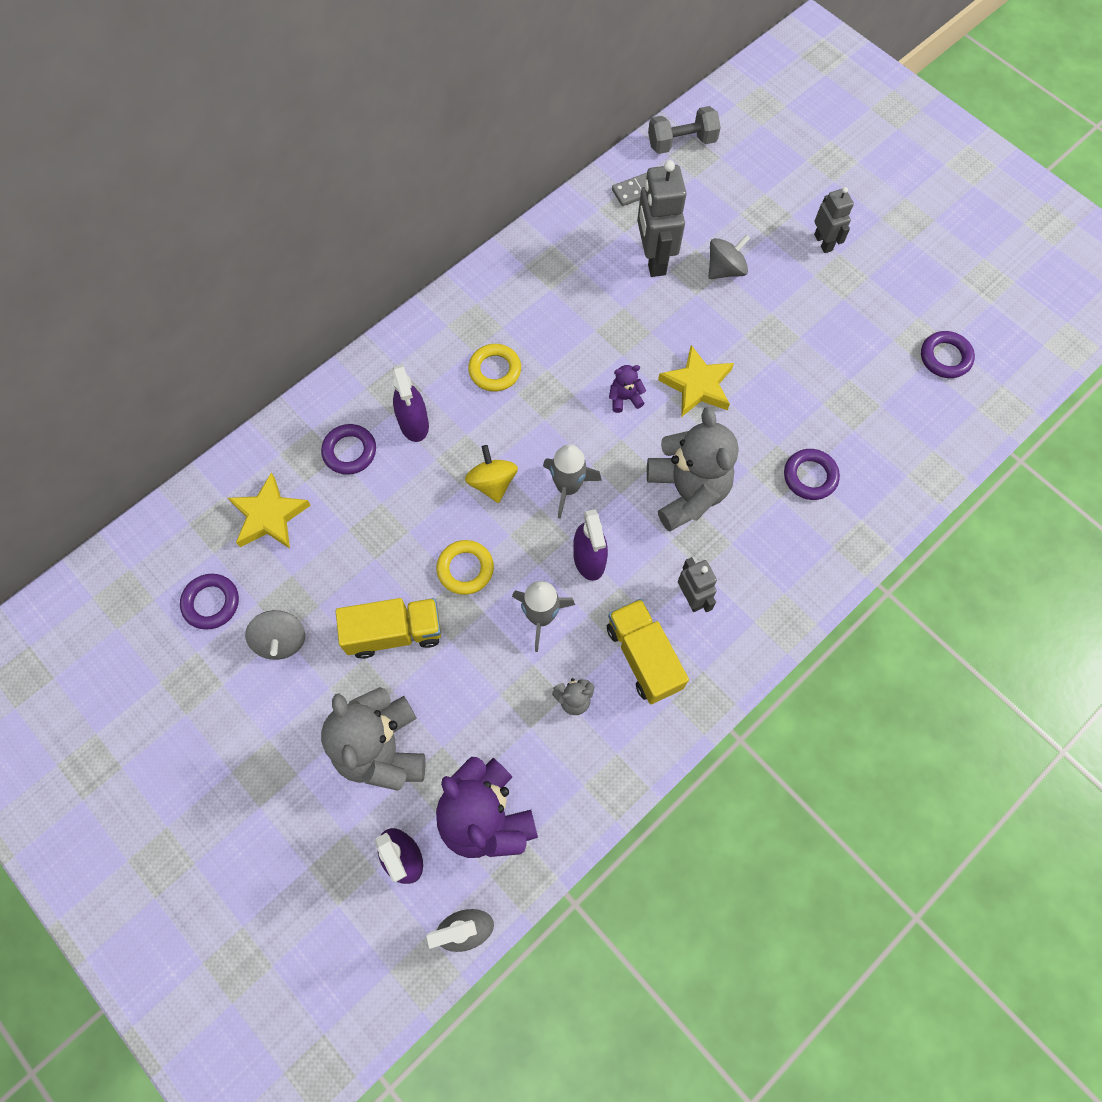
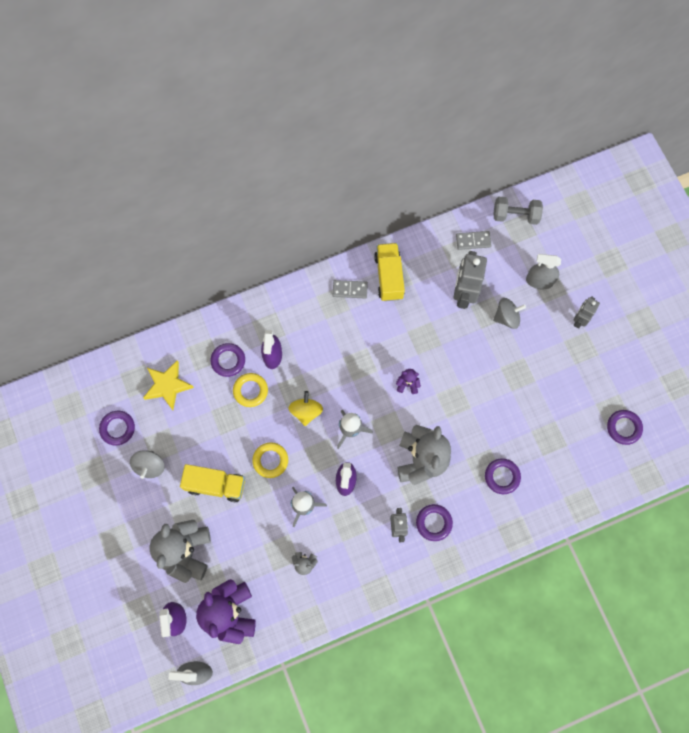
camera: 20 degrees right, 5 degrees up
(492, 302) = (350, 290): none -> grey domino
(495, 370) = (334, 337): yellow ring -> yellow ring (250, 390)
(643, 657) = (355, 553): yellow truck -> yellow truck (389, 277)
(697, 385) = (456, 391): yellow star -> none
(741, 573) = (434, 523): none -> purple ring
(749, 211) = (539, 281): none -> grey spray bottle
(823, 242) = (579, 320): grey robot -> grey robot turned 150 degrees counterclockwise

